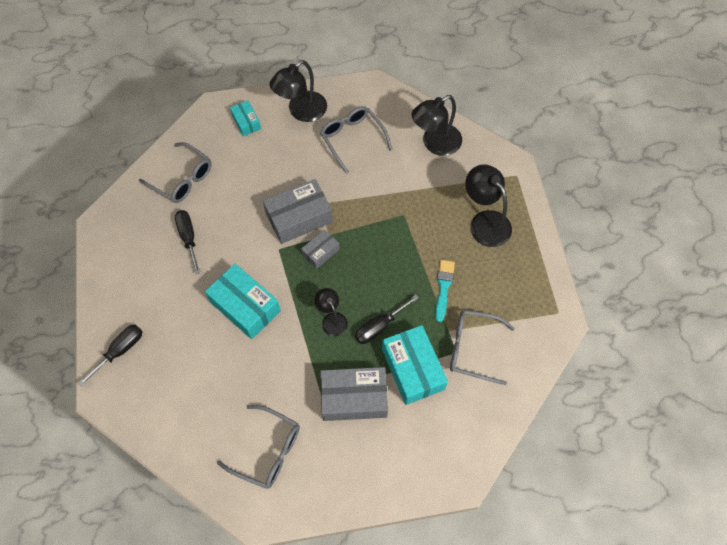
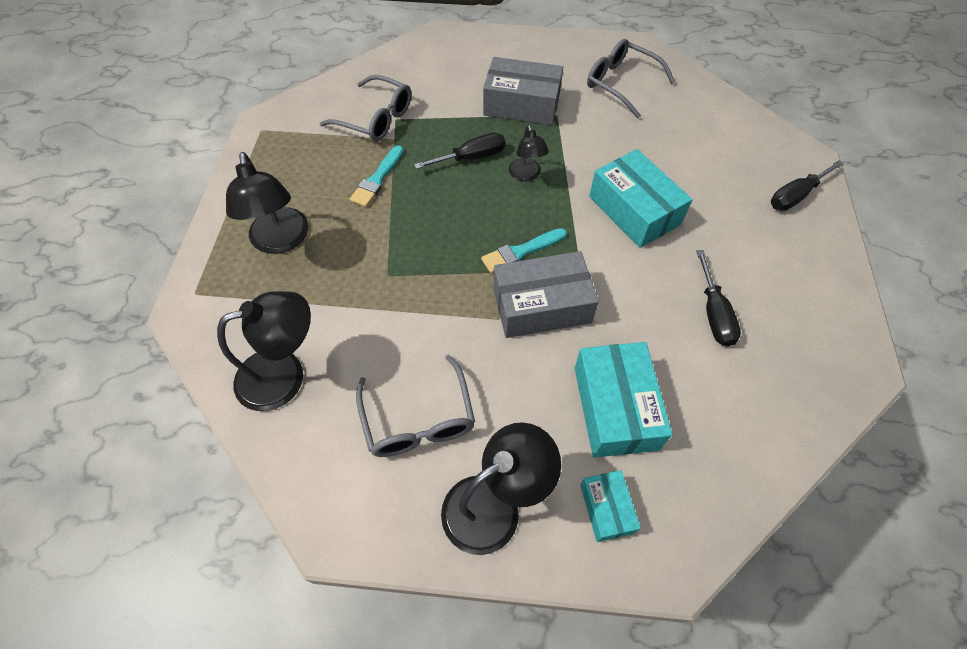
camera: 165 degrees left, 5 degrees down
(182, 179) = (729, 415): grey glasses -> none
(321, 252) = (521, 252): grey box -> turquoise brush
(412, 369) = (450, 114): turquoise box -> turquoise box (615, 407)

